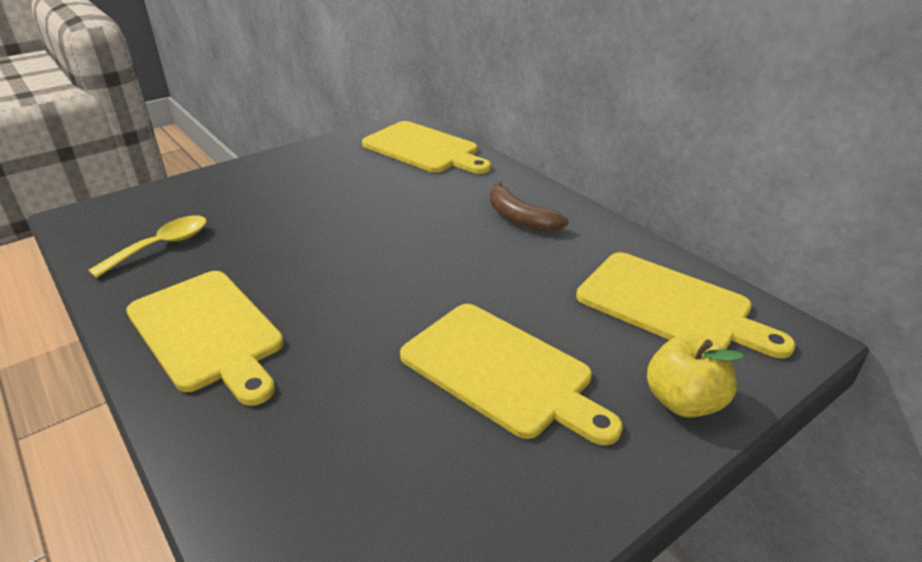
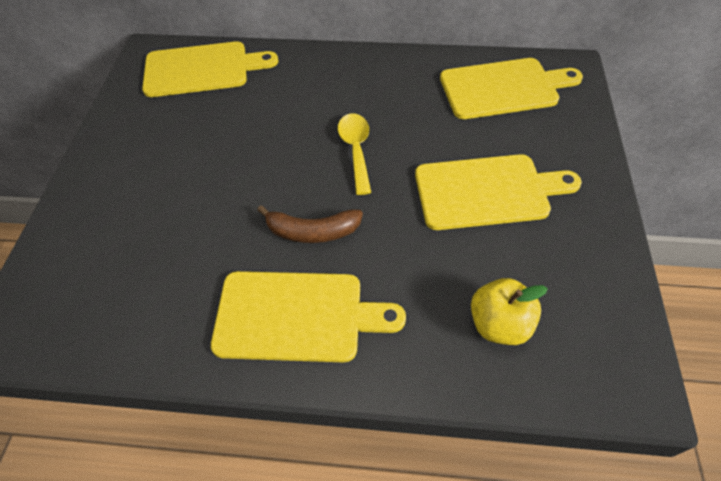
camera: 45 degrees left, 20 degrees up
(162, 246) = (139, 294): yellow spoon -> yellow spoon (356, 149)
(520, 218) = (353, 85): brown banana -> brown banana (312, 231)
(683, 401) = (576, 139): yellow apple -> yellow apple (499, 324)

